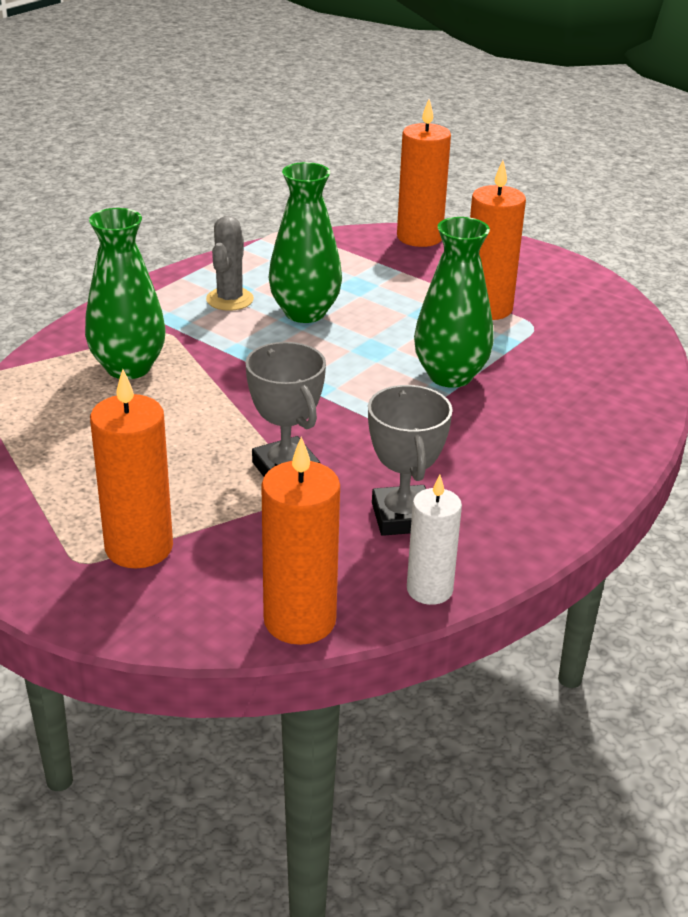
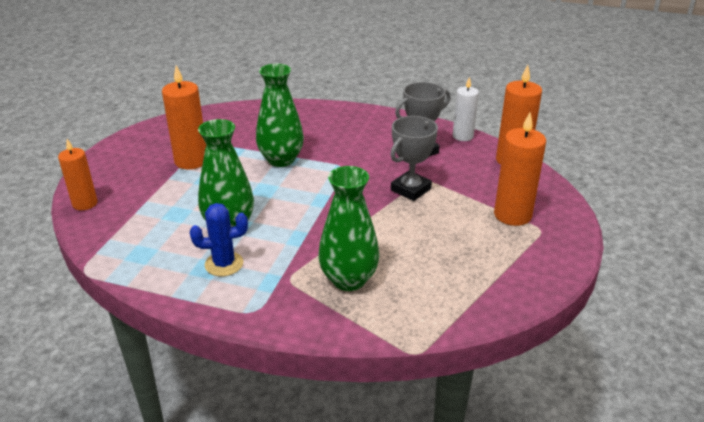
camera: 110 degrees left, 0 degrees up
(230, 299) = (224, 264): grey cactus -> blue cactus
(419, 237) = (85, 203): orange candle -> orange candle, size x0.66

